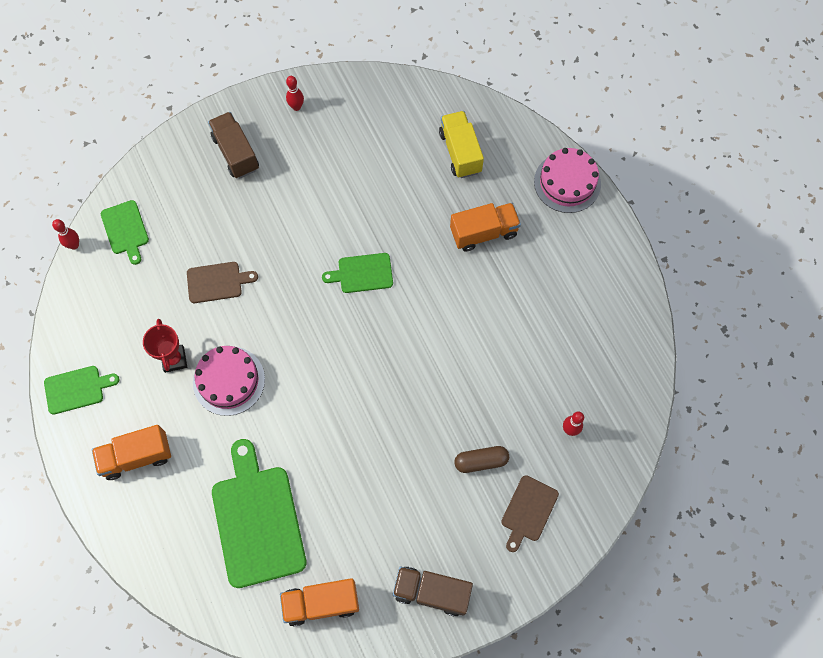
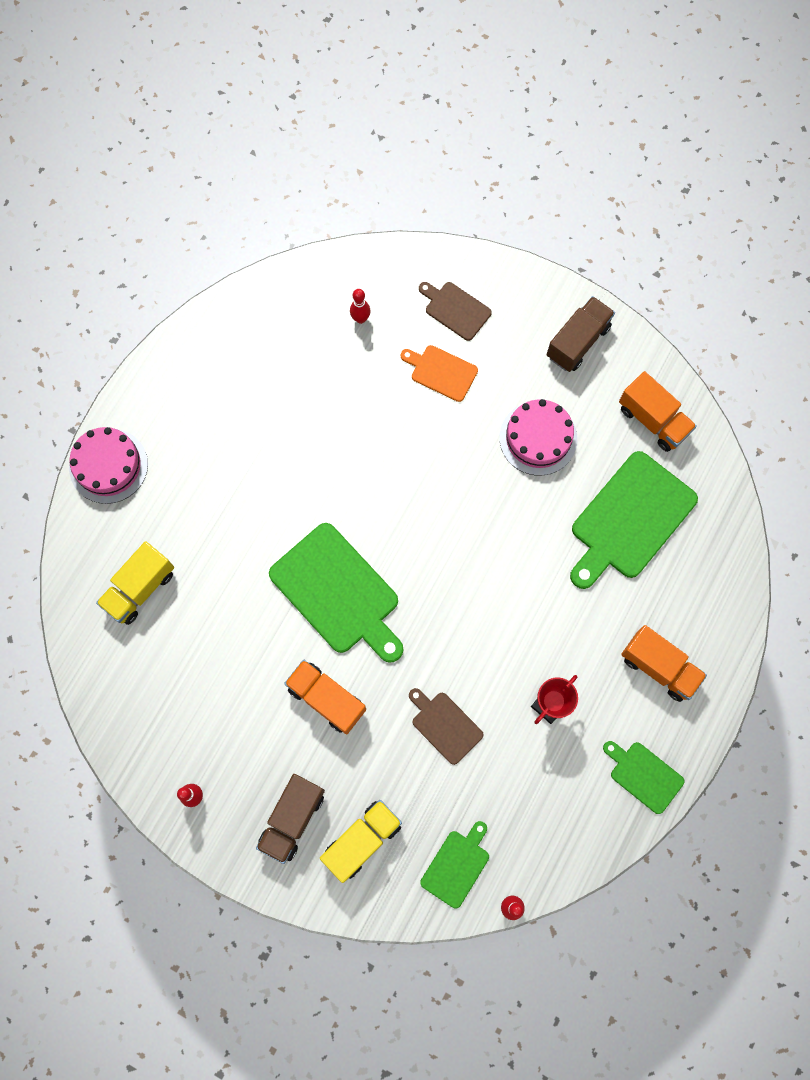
camera: 125 degrees left, 5 degrees up
(188, 184) = (362, 840): none -> yellow truck
(229, 380) = (530, 638): pink cake -> pink cake (538, 438)
(362, 273) = (338, 592): green cutting board -> green cutting board, size x1.90
(431, 592) = (577, 342): brown truck -> brown truck turned 120 degrees counterclockwise
(481, 461) = (441, 372): brown capsule -> orange cutting board
(483, 233) = (217, 508): orange truck -> orange truck (326, 699)
(528, 511) = (455, 309): brown cutting board -> brown cutting board turned 135 degrees counterclockwise

